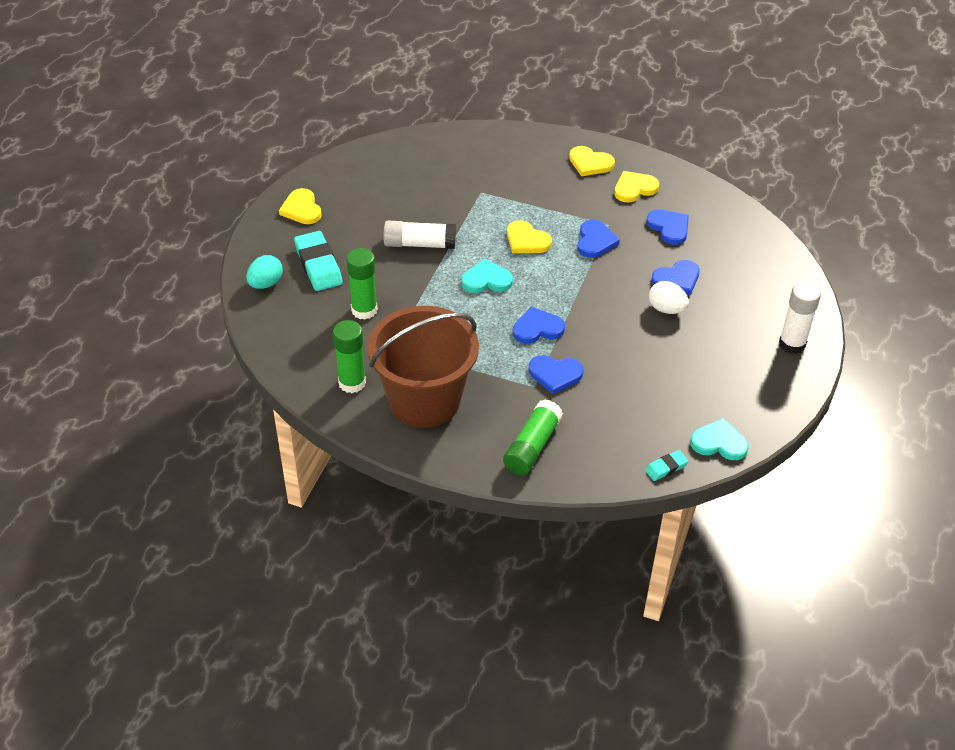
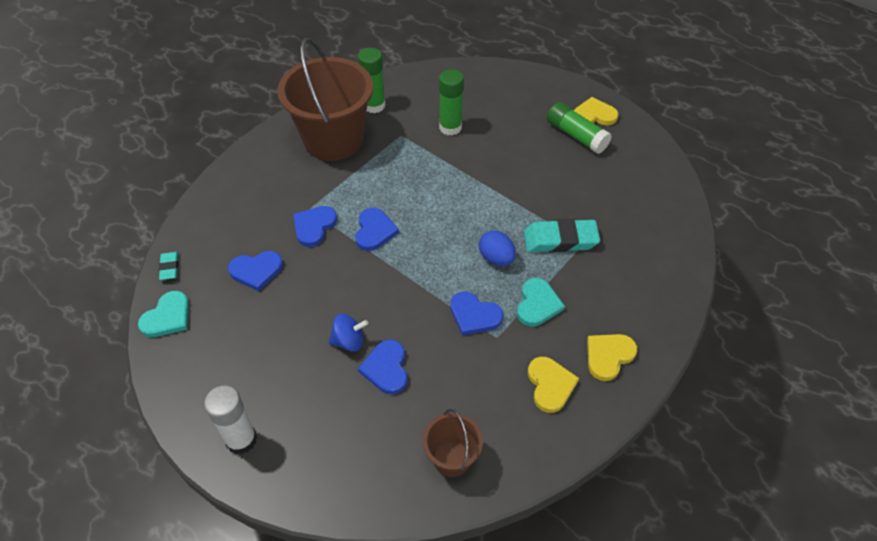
camera: 110 degrees right, 5 degrees up
(265, 283) = (506, 80): turquoise egg -> none
(318, 265) = (516, 112): turquoise eraser -> turquoise eraser (560, 240)
(419, 244) = (520, 179): white glue stick -> none
(486, 280) = (453, 213): turquoise heart -> turquoise heart (537, 304)
(526, 240) = (496, 258): yellow heart -> blue egg
(532, 446) = (248, 189): green glue stick -> green glue stick (576, 135)
(666, 309) = (349, 341): white egg -> blue spinning top
(669, 227) = (470, 394): blue heart -> blue heart (256, 271)
(726, 226) = (452, 458): none -> brown bucket

